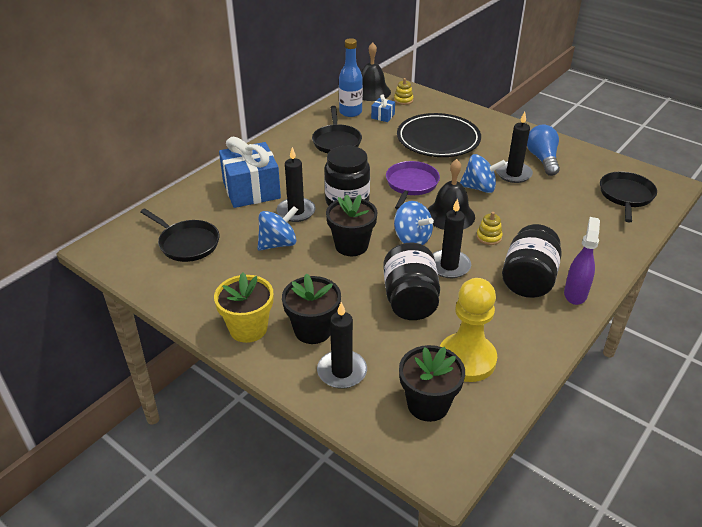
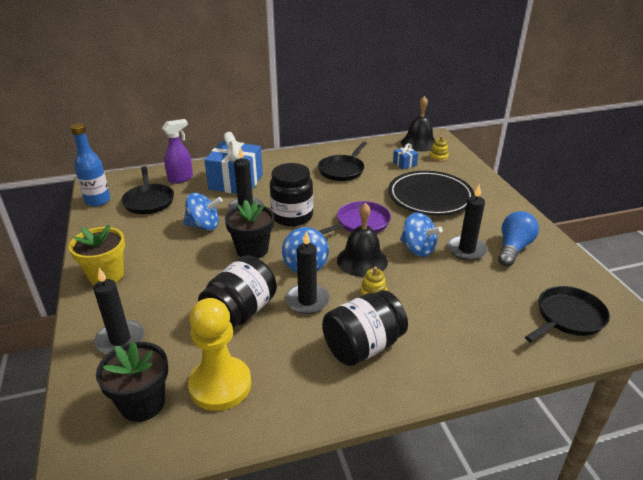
camera: 35 degrees right, 5 degrees down
(313, 330) = (143, 298): black flower pot -> none
(350, 112) = (381, 152): blue bottle -> blue bottle (98, 201)
(575, 293) = (393, 382): purple spray bottle -> purple spray bottle (181, 178)

